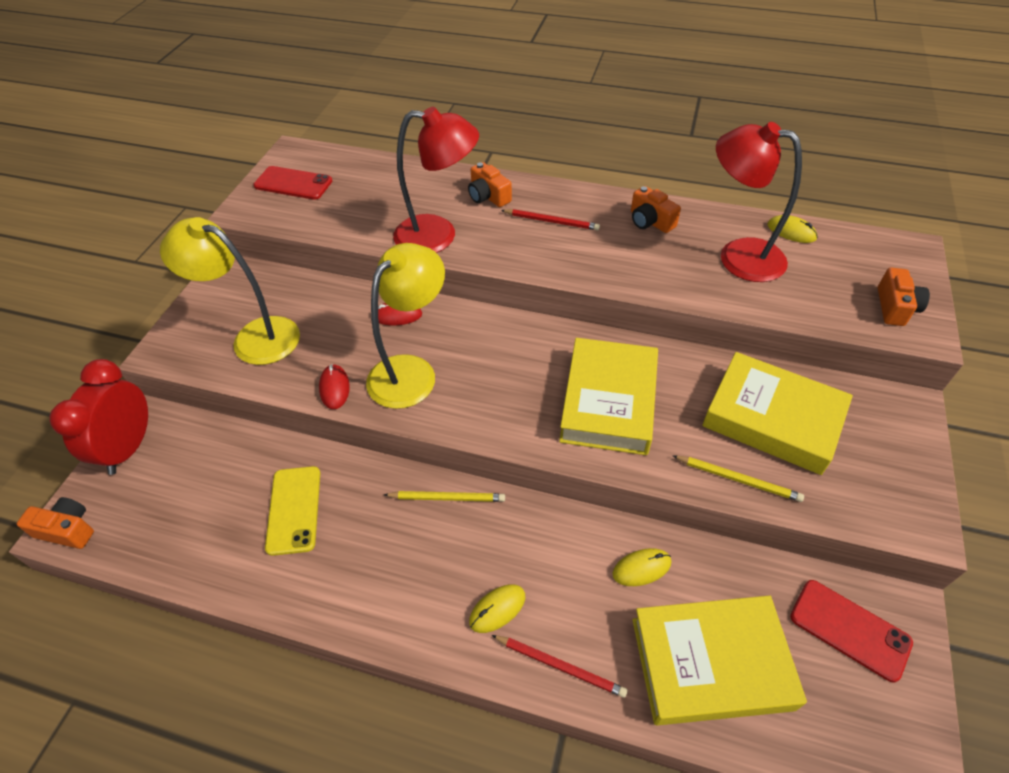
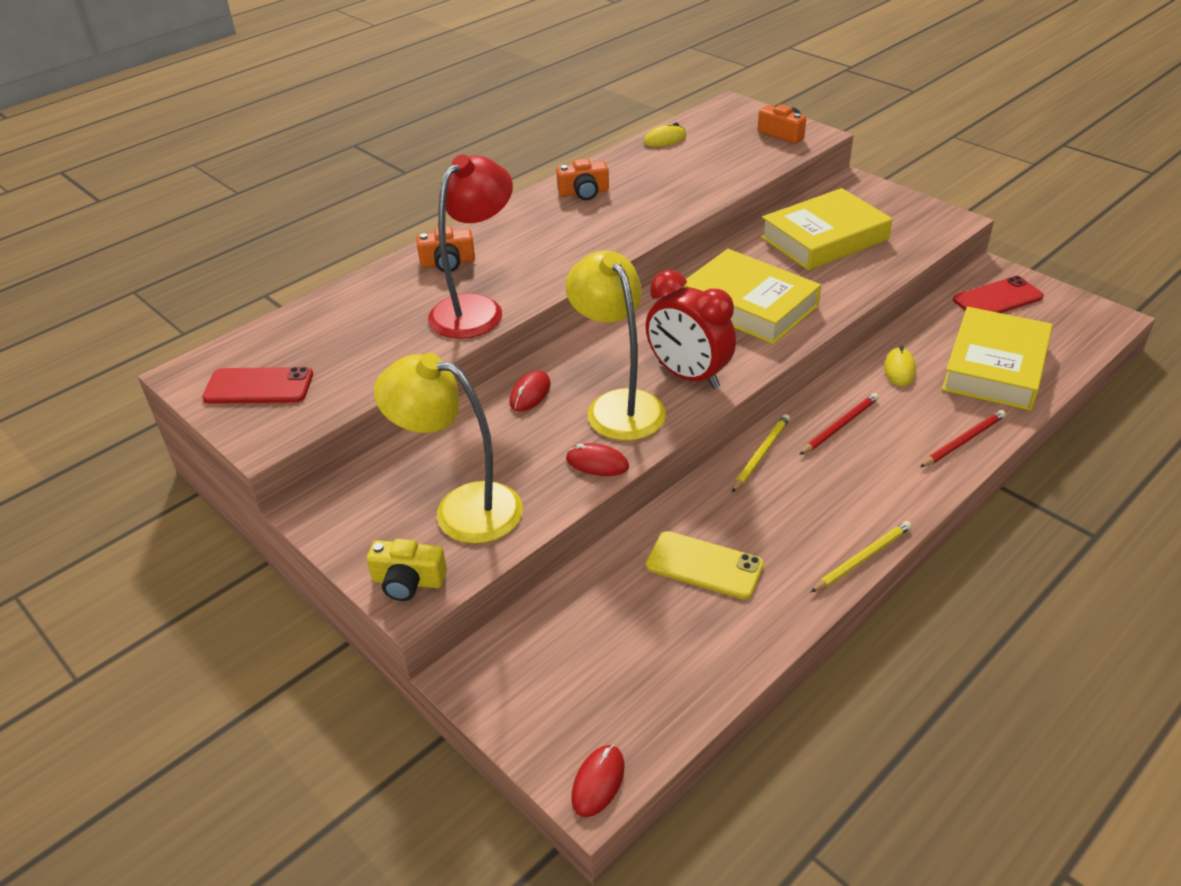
camera: 60 degrees left, 10 degrees down
(67, 530) = (598, 782): orange camera -> red mouse
(129, 448) = (507, 698): red clock -> red clock (688, 375)
(175, 344) = (408, 581): none -> yellow camera
(254, 337) = (461, 508): yellow lamp -> yellow lamp turned 60 degrees clockwise
(293, 183) = (258, 386): red phone -> red phone turned 45 degrees clockwise
(497, 609) = (895, 459): yellow mouse -> none
(552, 221) = (528, 240): red pencil -> red pencil (840, 425)
(738, 256) = (669, 170): red lamp -> none
(738, 479) = (869, 274): yellow pencil -> yellow pencil (862, 558)

